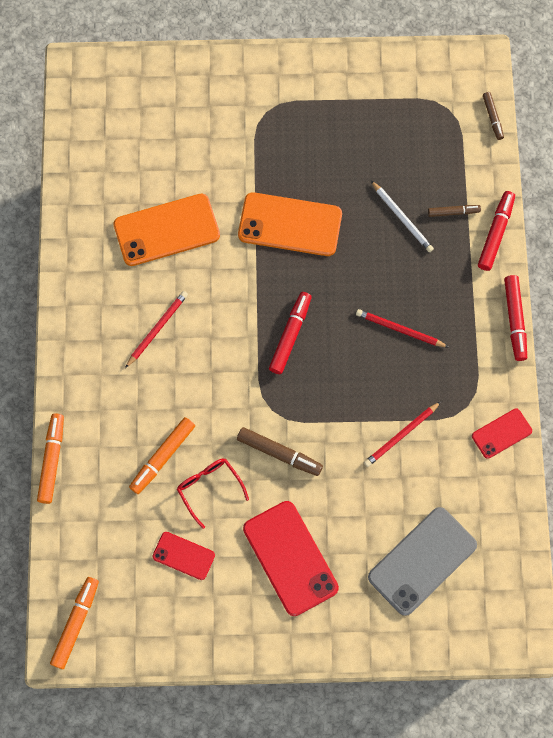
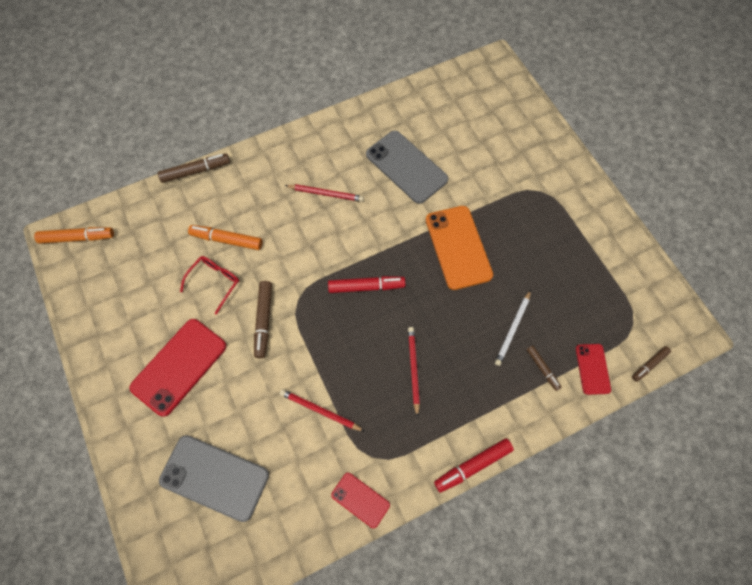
camera: 65 degrees right, 5 degrees down
(52, 460) = (196, 171): orange marker -> brown marker
(166, 230) = (406, 167): orange phone -> grey phone
(183, 556) = (154, 287): red phone -> red phone (592, 369)
(495, 233) = (544, 413): red marker -> none

